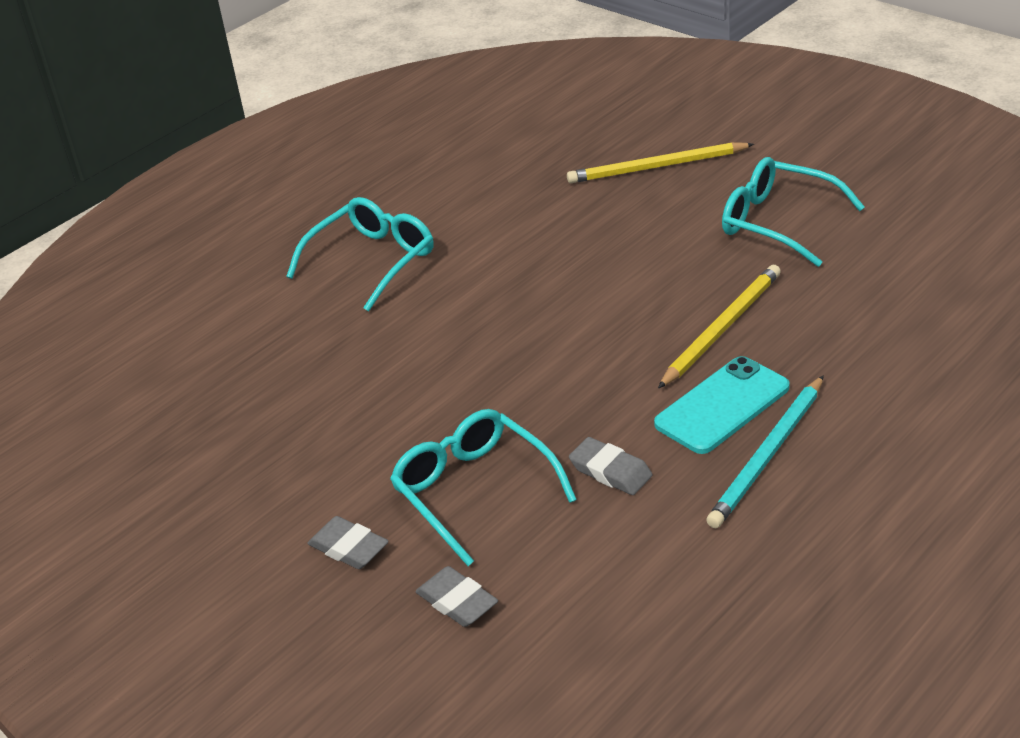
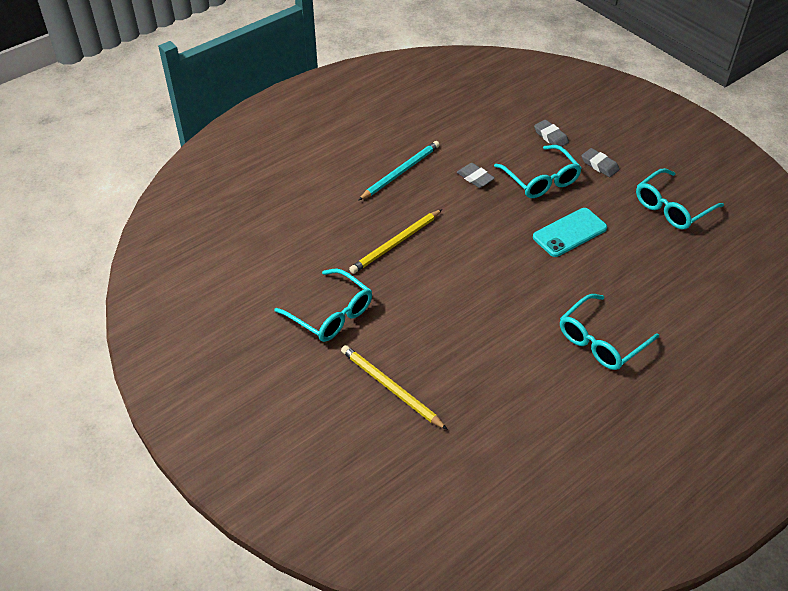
camera: 175 degrees left, 10 degrees up
(215, 481) = (672, 207): none -> turquoise glasses
(656, 167) = (390, 388): yellow pencil -> yellow pencil turned 135 degrees counterclockwise
(722, 406) = (412, 199): turquoise phone -> turquoise phone (569, 233)

